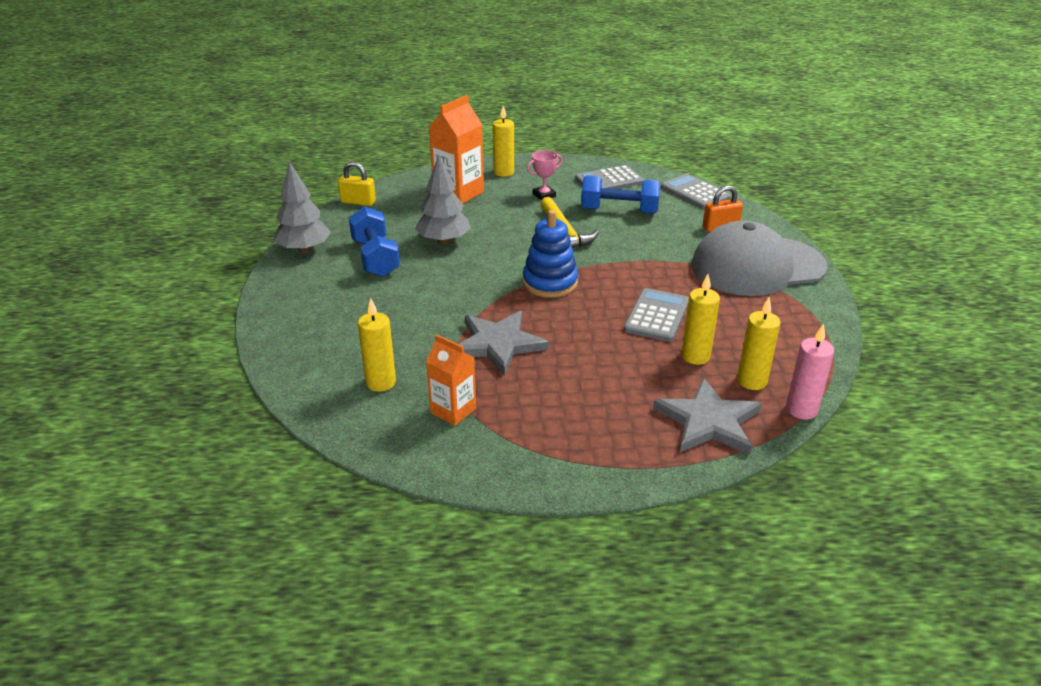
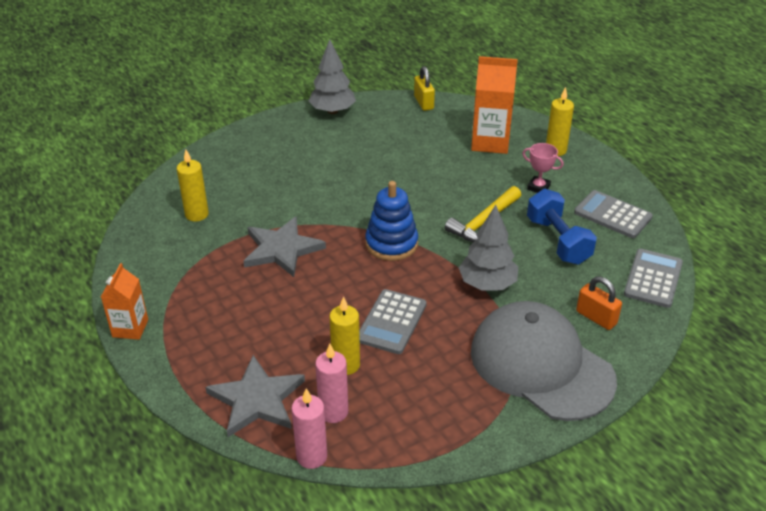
camera: 60 degrees right, 5 degrees up
(375, 258) = (350, 145): blue dumbbell -> none
(444, 241) = (405, 166): grey tree -> grey tree (487, 284)
(453, 411) = (186, 259): orange carton -> orange carton (130, 328)
(656, 316) = (392, 322): grey calculator -> grey calculator turned 120 degrees clockwise
(752, 381) = (333, 412): yellow candle -> pink candle

